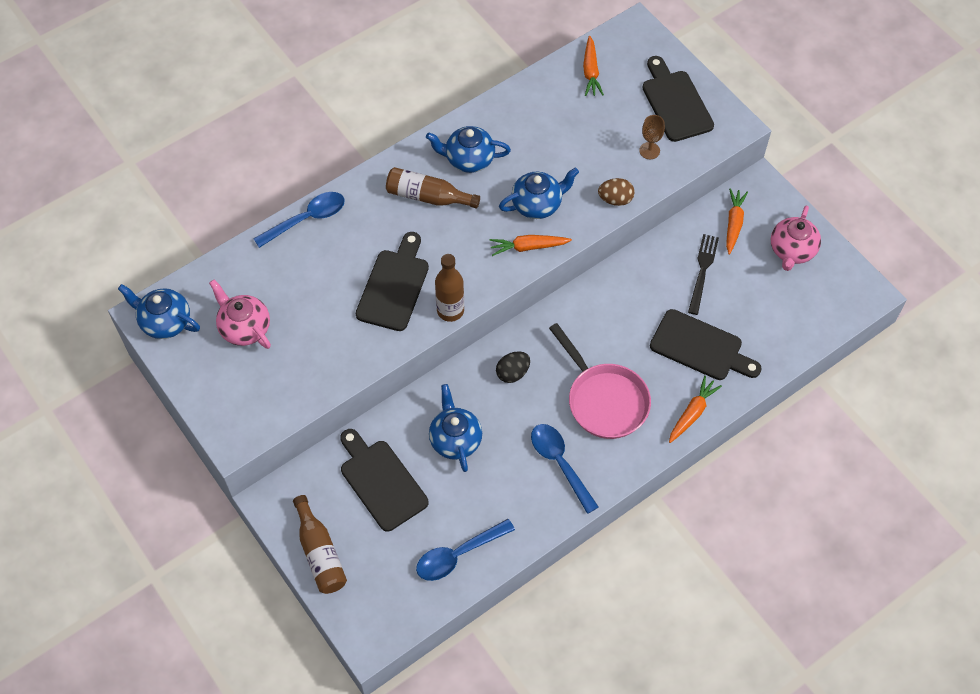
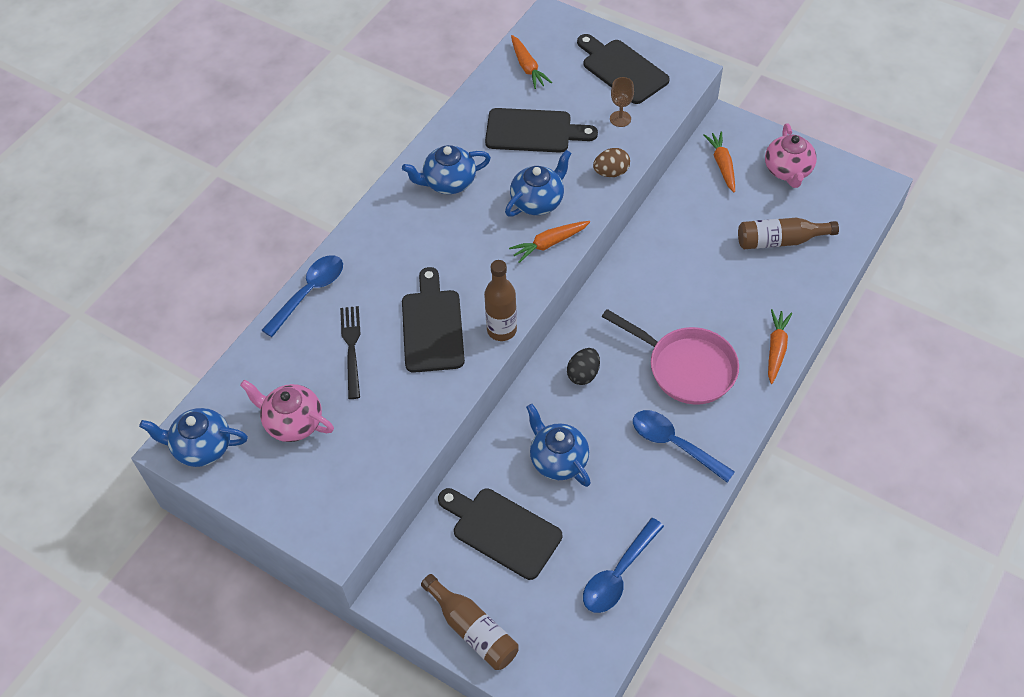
camera: 20 degrees left, 5 degrees down
(428, 196) = (425, 230): brown bottle -> brown bottle (780, 241)
(700, 347) = (751, 285): black cutting board -> black cutting board (533, 131)
(702, 271) = (716, 216): black fork -> black fork (351, 348)

